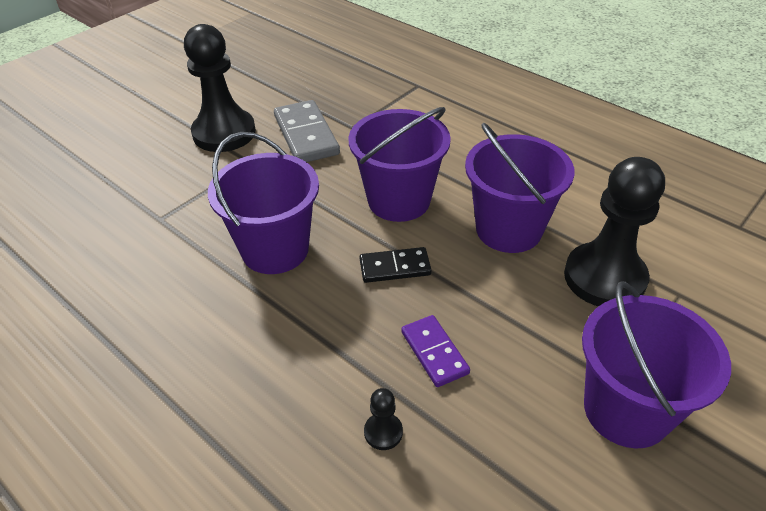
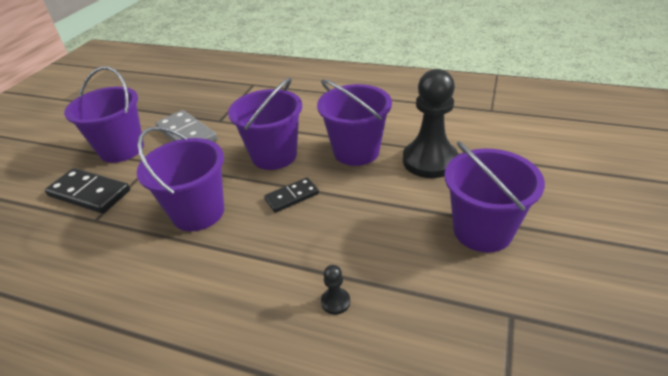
camera: 20 degrees left, 5 degrees down
(167, 181) = (89, 193): none -> black domino
(224, 133) = (122, 149): black pawn -> purple bucket
(434, 352) = (345, 239): purple domino -> none

